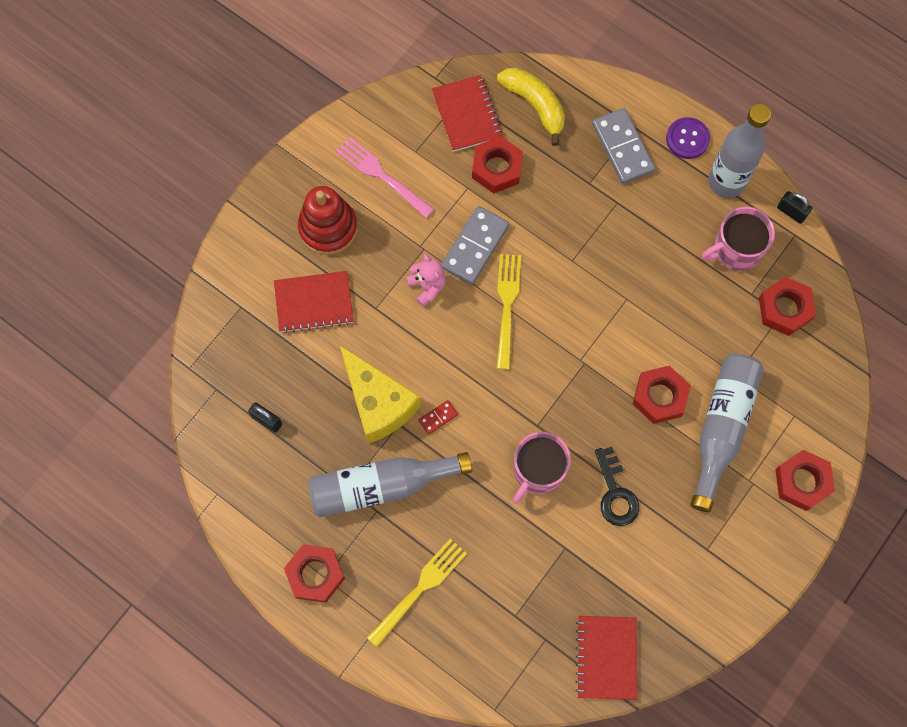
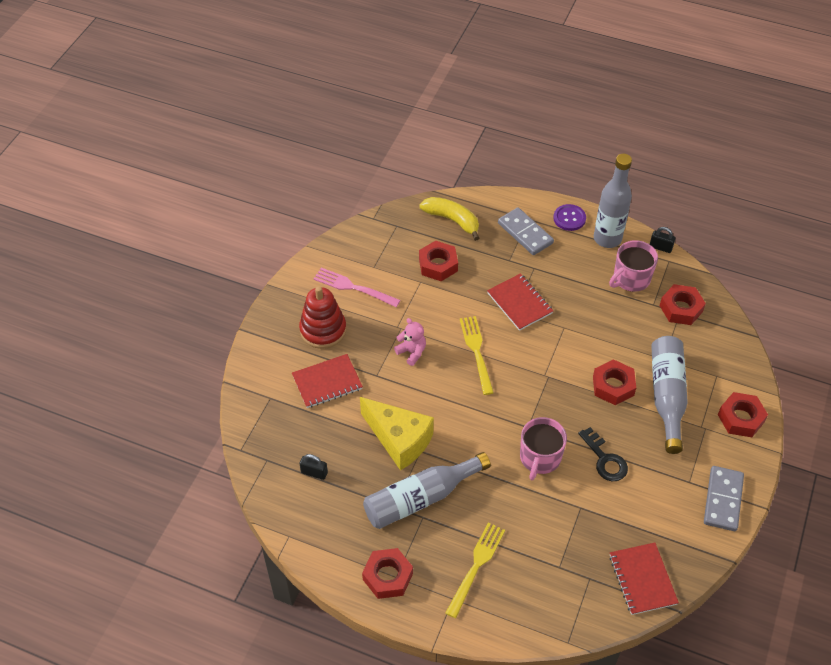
camera: 15 degrees left, 20 degrees down
(438, 417) = (449, 439): red domino -> none
(467, 114) = (404, 236): red notebook -> red notebook (519, 303)
(475, 246) = (439, 318): grey domino -> grey domino (722, 500)

